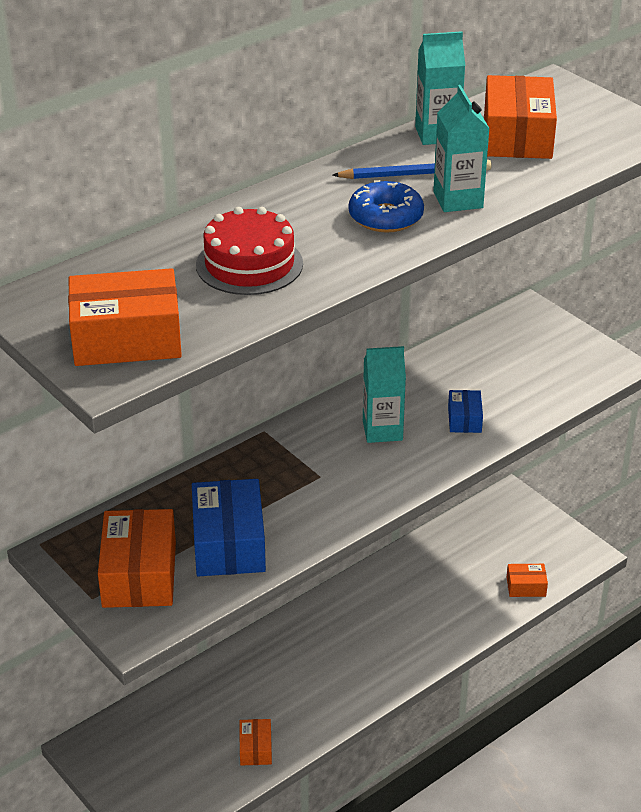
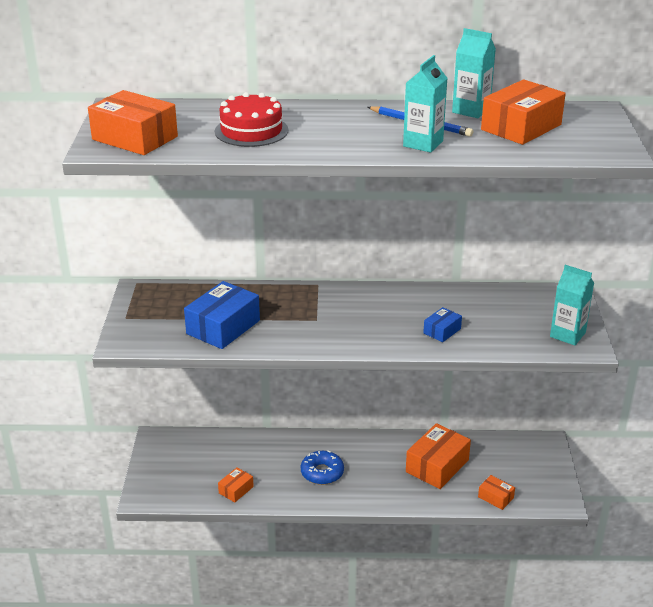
camera: 40 degrees right, 5 degrees down
(139, 574) = (161, 319): orange box -> orange box (437, 466)
(382, 430) = (384, 314): turquoise carton -> turquoise carton (567, 335)
(385, 217) = (364, 137): blue donut -> blue donut (322, 473)

